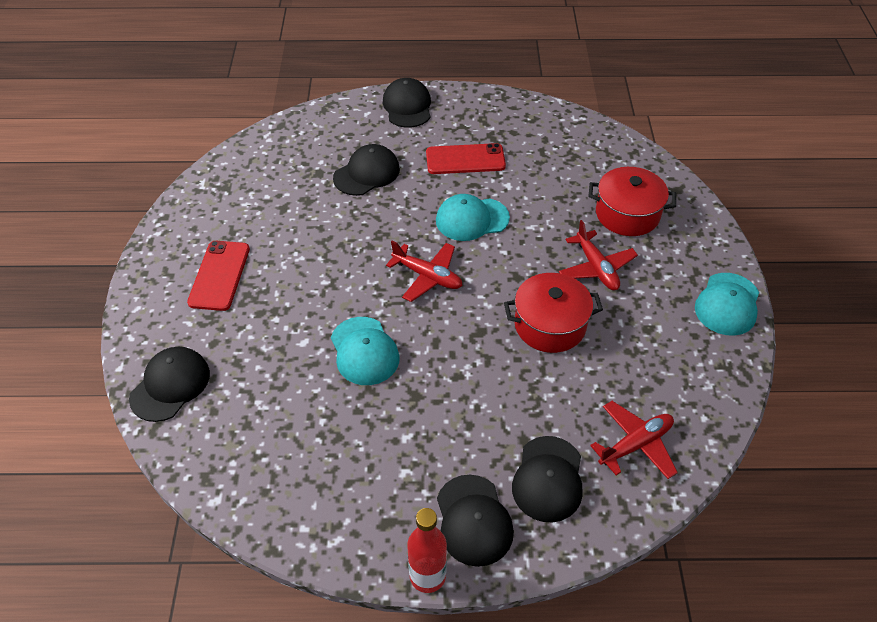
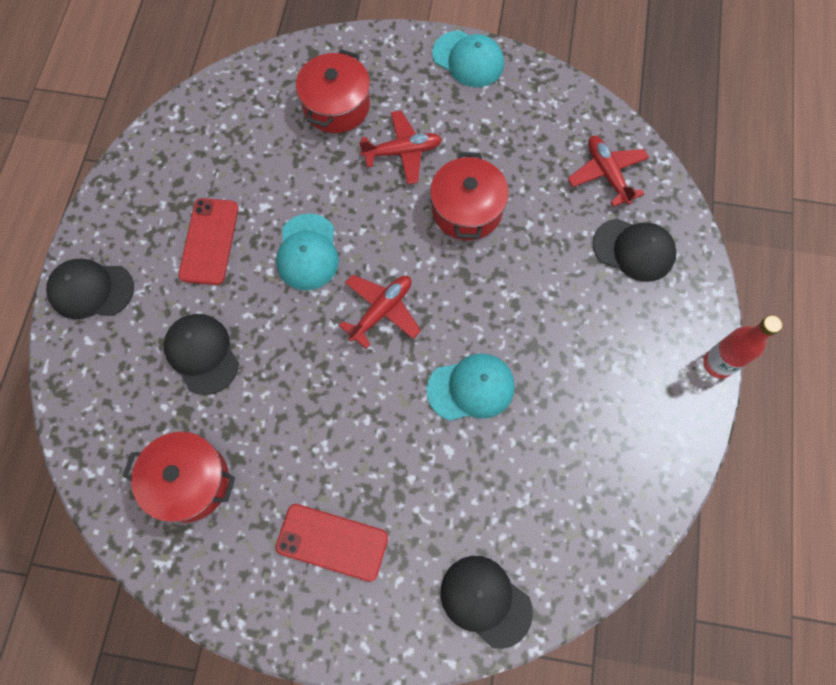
camera: 80 degrees left, 20 degrees up
(264, 186) = (189, 481): none -> red pot
(473, 520) = (668, 317): black cap -> none

